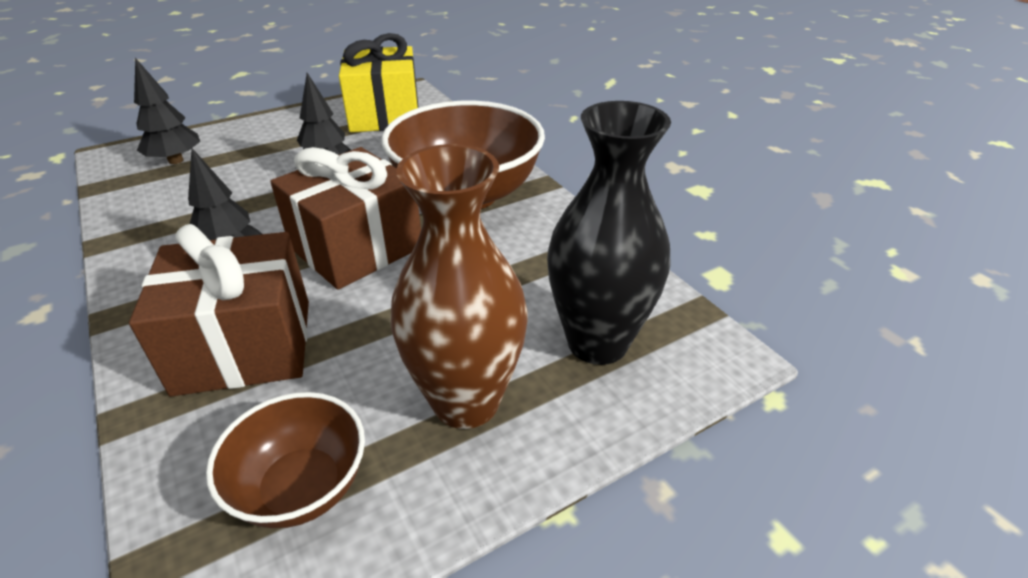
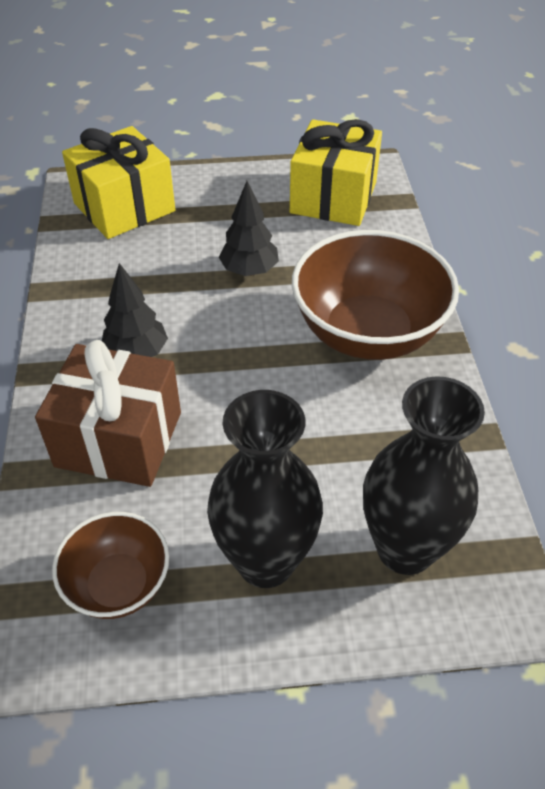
camera: 25 degrees right, 10 degrees up
(176, 160) = (124, 207): black tree -> yellow gift
(356, 247) = (241, 365): brown gift -> none
(466, 402) = (265, 561): brown vase -> black vase

